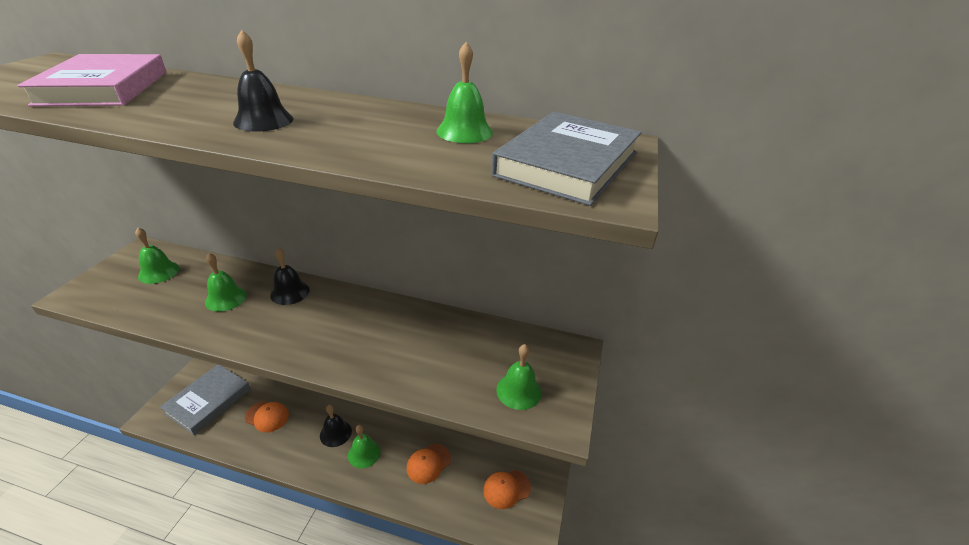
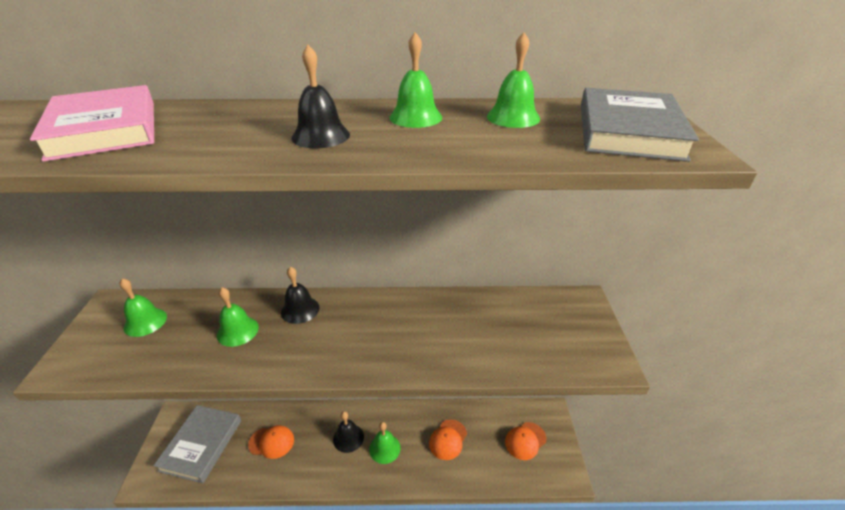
camera: 15 degrees left, 0 degrees up
(519, 391) = (562, 345): green bell -> green bell (415, 117)

